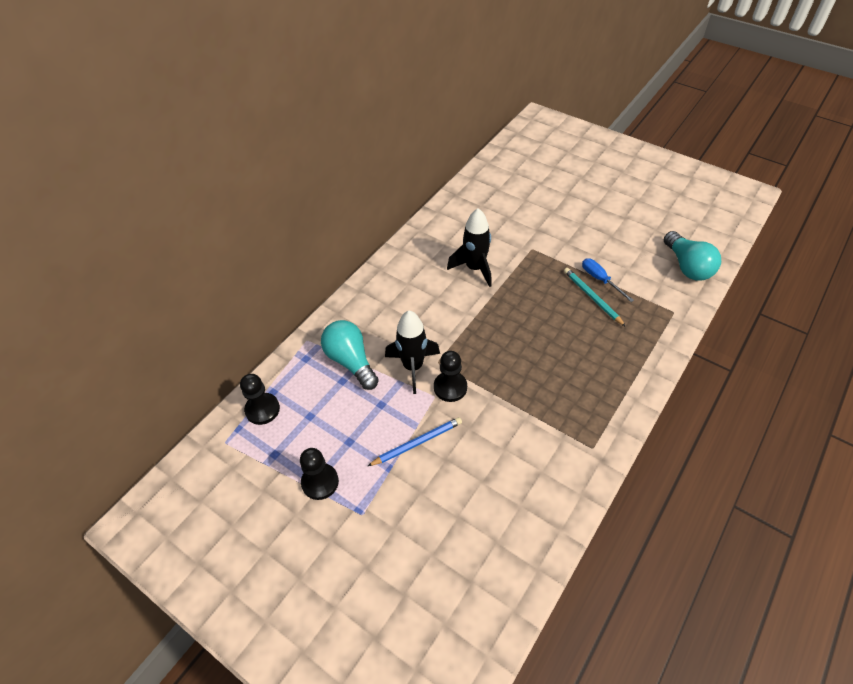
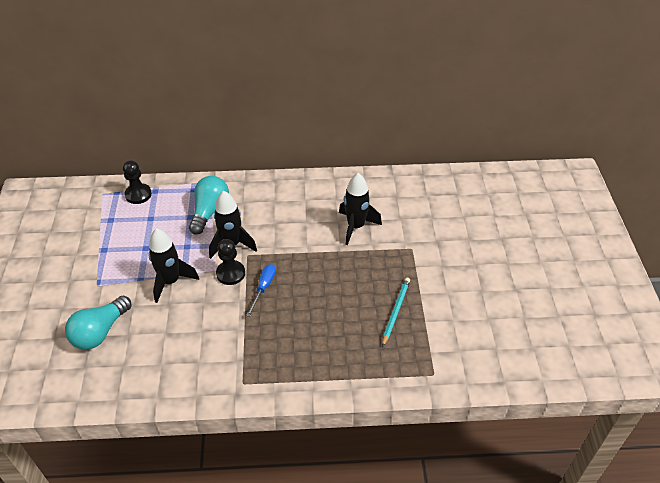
camera: 50 degrees right, 5 degrees down
(320, 482) = (105, 252): black pawn -> none
(417, 442) = (170, 282): blue pencil -> black rocket
(600, 280) = (421, 307): blue screwdriver -> blue screwdriver (263, 288)
(687, 266) = (500, 360): turquoise light bulb -> turquoise light bulb (100, 332)

